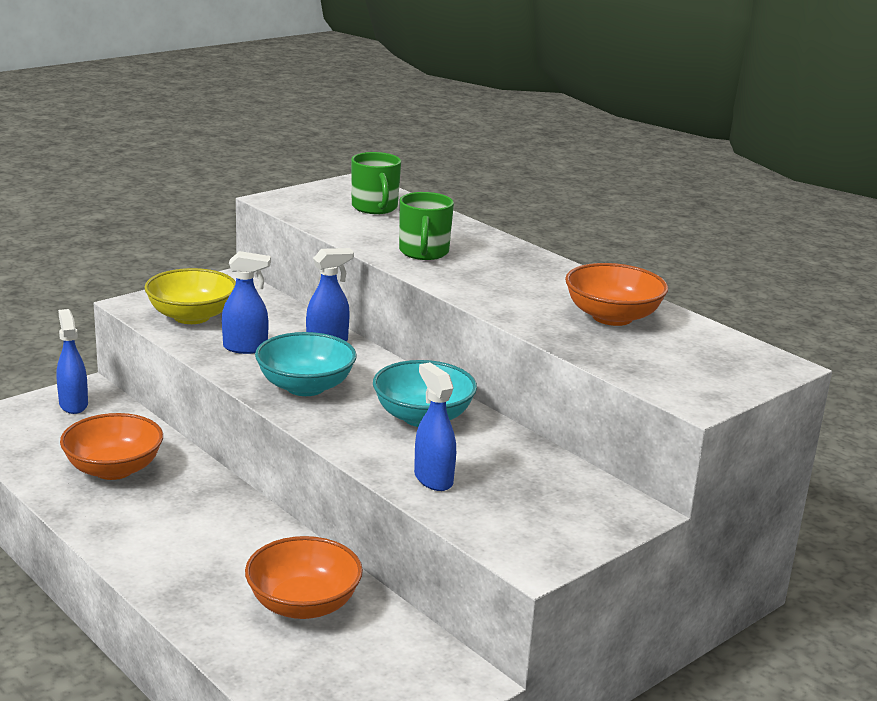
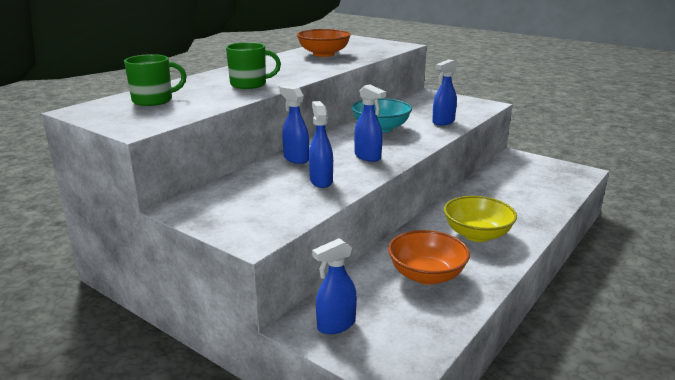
camera: 100 degrees left, 0 degrees up
(192, 316) = (271, 209): yellow bowl -> yellow bowl (477, 234)
(303, 604) = (504, 191): orange bowl -> none
(305, 387) = (368, 157): turquoise bowl -> blue spray bottle

